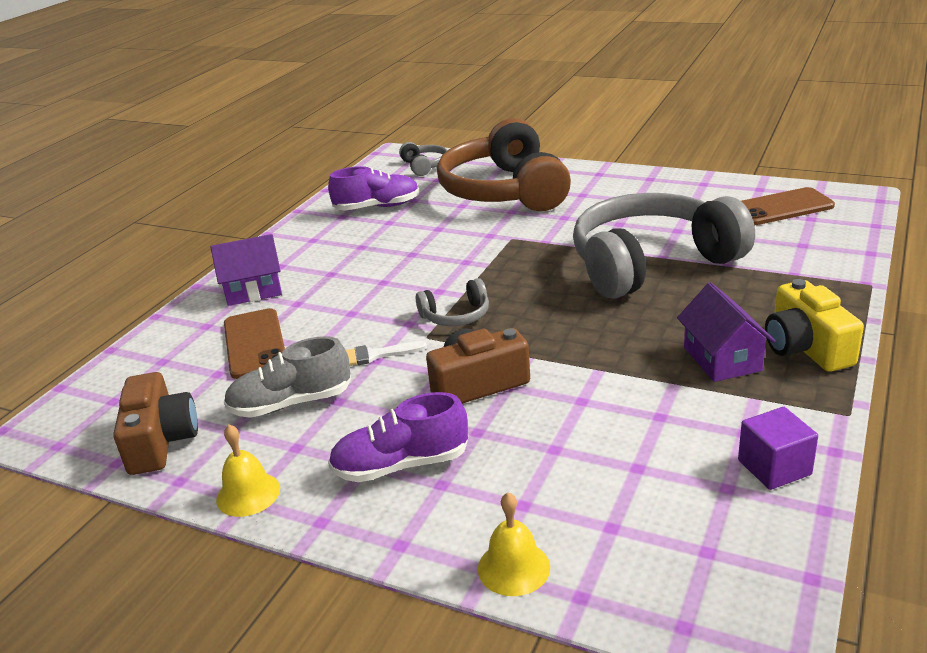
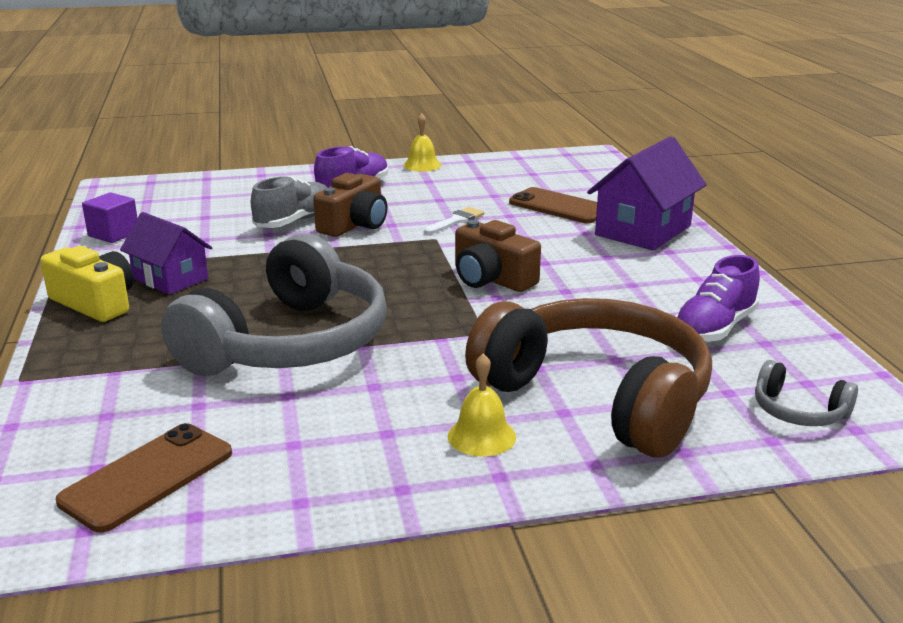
camera: 140 degrees right, 5 degrees down
(161, 441) = (512, 166): brown camera -> brown camera (491, 279)
(253, 290) = (643, 230): purple house -> purple house, size x1.52
(291, 403) = (467, 191): grey shoe -> grey shoe (294, 221)
(456, 316) = (433, 255): grey headphones -> none
(513, 567) = (247, 177): yellow bell -> yellow bell (481, 436)

